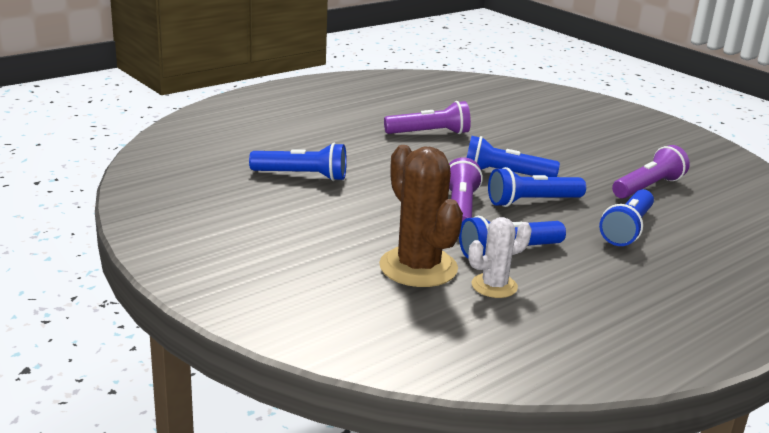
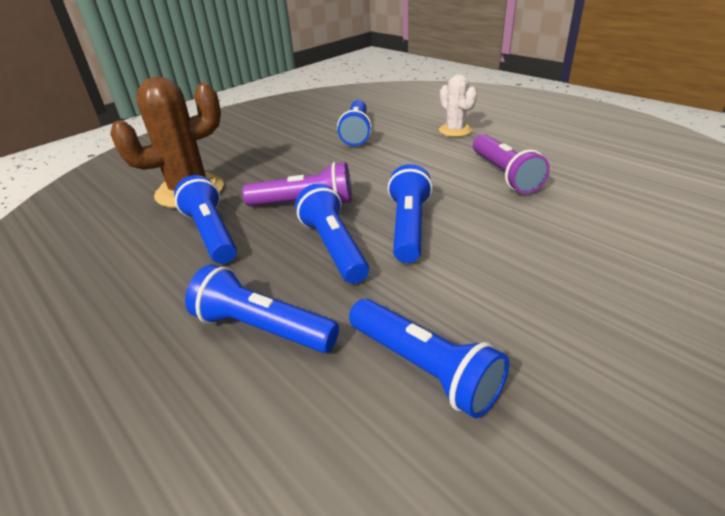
camera: 90 degrees right, 10 degrees up
(494, 286) = (147, 228): white cactus -> white cactus (455, 130)
(648, 187) = (424, 368): purple flashlight -> blue flashlight

